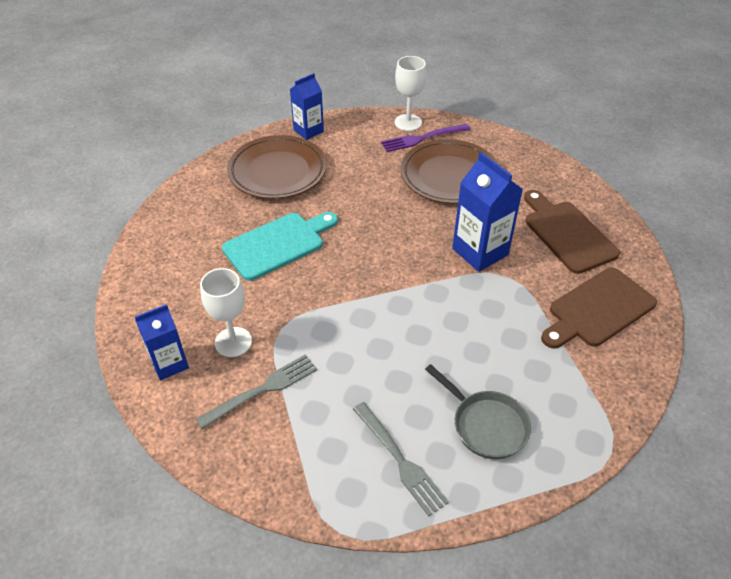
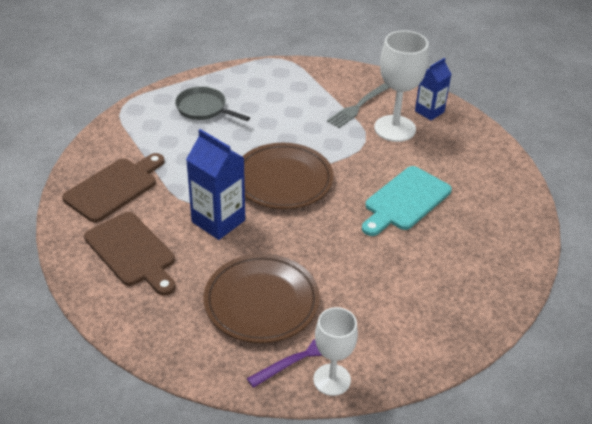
camera: 165 degrees right, 5 degrees down
(233, 342) = (395, 128): white goblet -> white goblet, size x1.50
(277, 172) = (452, 276): brown plate -> brown plate (283, 180)
(308, 131) = (452, 342): blue carton -> none
(400, 460) = (256, 87): grey fork -> none

